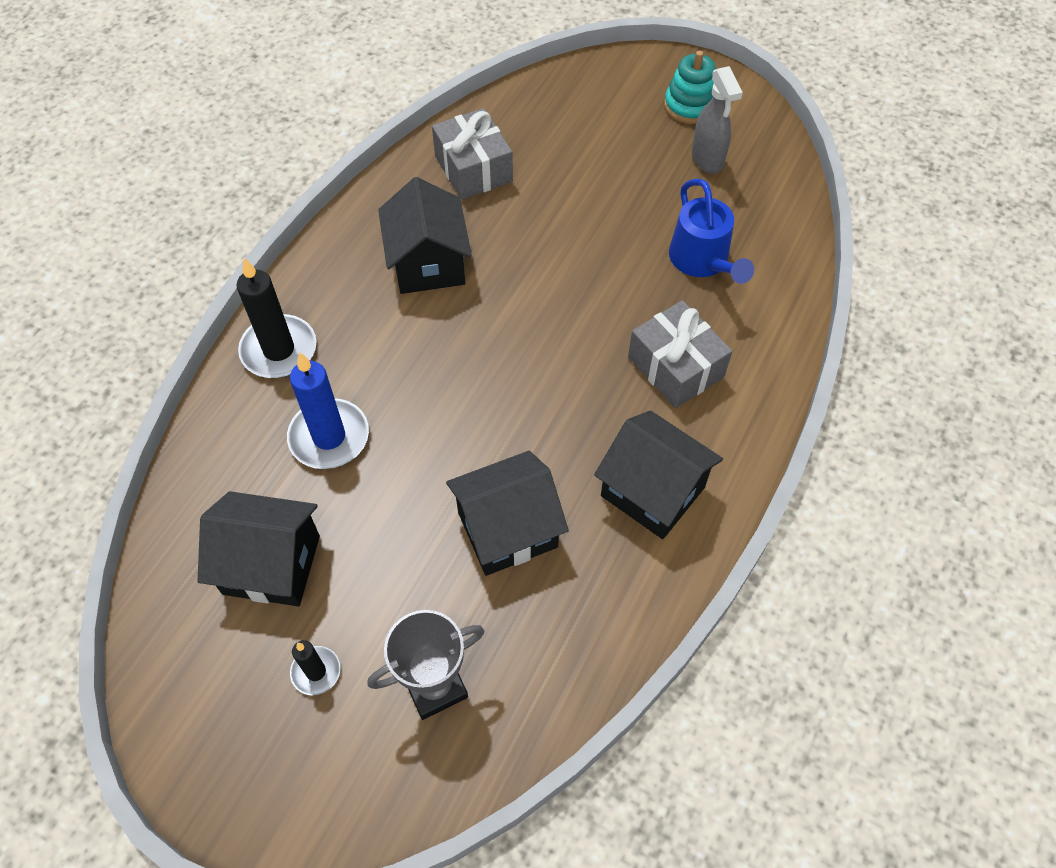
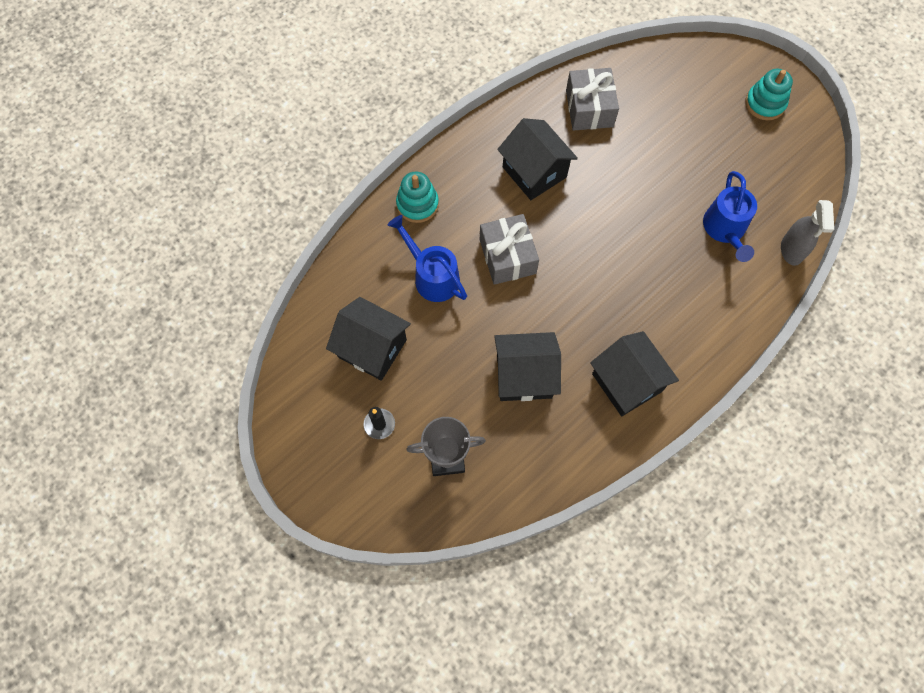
camera: 20 degrees right, 10 degrees up
(279, 350) = (417, 204): black candle -> turquoise stacking toy
(329, 437) = (431, 276): blue candle -> blue watering can
(428, 263) = (534, 172): black house -> black house turned 45 degrees counterclockwise
(675, 367) = (675, 302): grey gift -> grey gift (507, 256)
(707, 160) = (760, 152): grey spray bottle -> grey spray bottle (791, 250)

